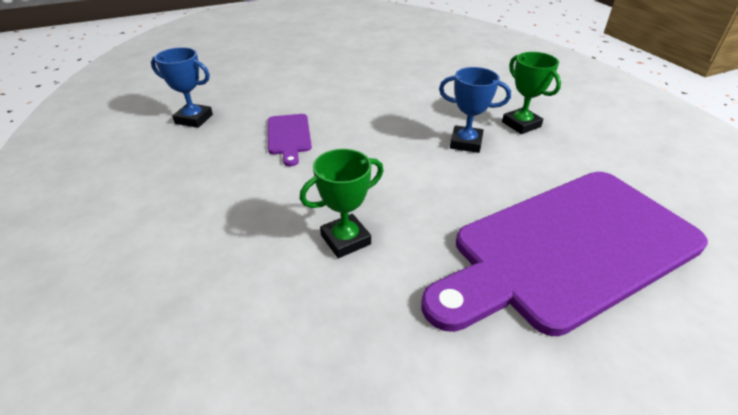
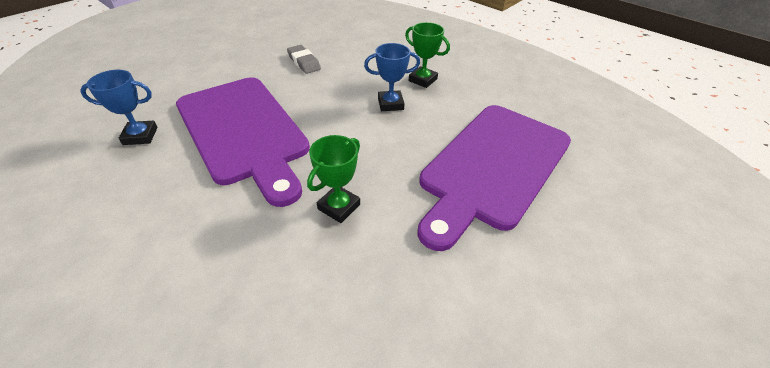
camera: 25 degrees left, 5 degrees up
(289, 136) = (243, 131): purple cutting board -> purple cutting board, size x2.49
(388, 80) = (304, 62): none -> grey eraser

